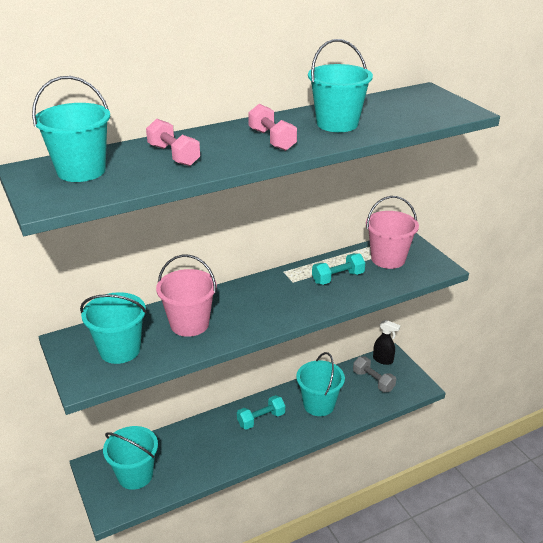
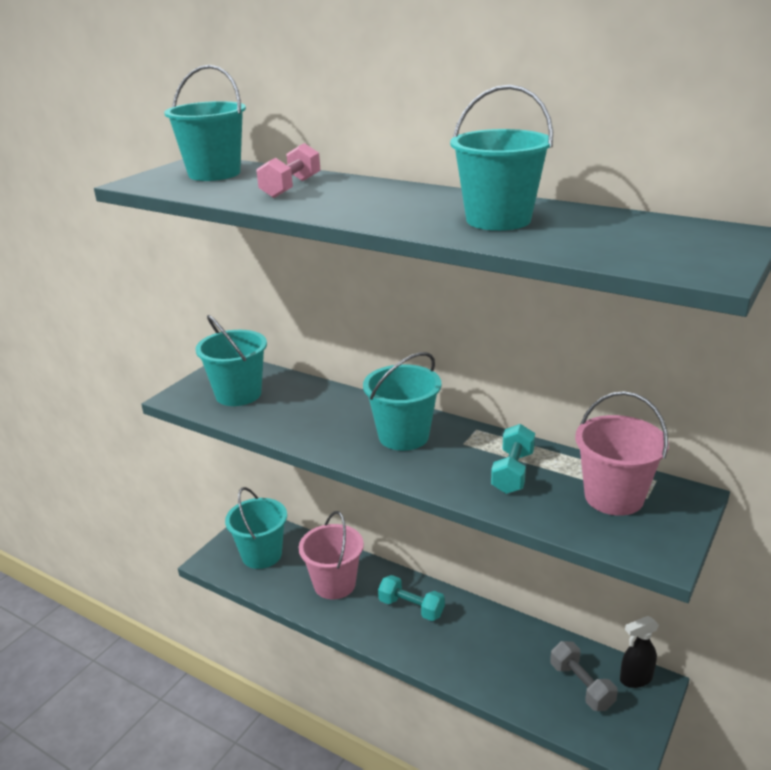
camera: 60 degrees right, 5 degrees down
(189, 324) = (313, 412): pink bucket -> pink bucket (334, 584)
(272, 140) = (393, 207): pink dumbbell -> none
(319, 404) = (482, 648): turquoise bucket -> turquoise bucket (403, 436)
(338, 278) = (512, 472): turquoise dumbbell -> turquoise dumbbell turned 75 degrees clockwise
(373, 381) = (581, 686): grey dumbbell -> grey dumbbell turned 45 degrees counterclockwise
(383, 360) = (635, 679): black spray bottle -> black spray bottle turned 75 degrees clockwise

